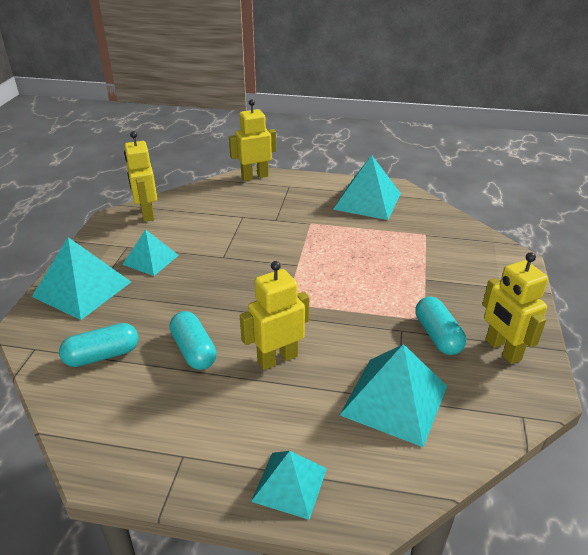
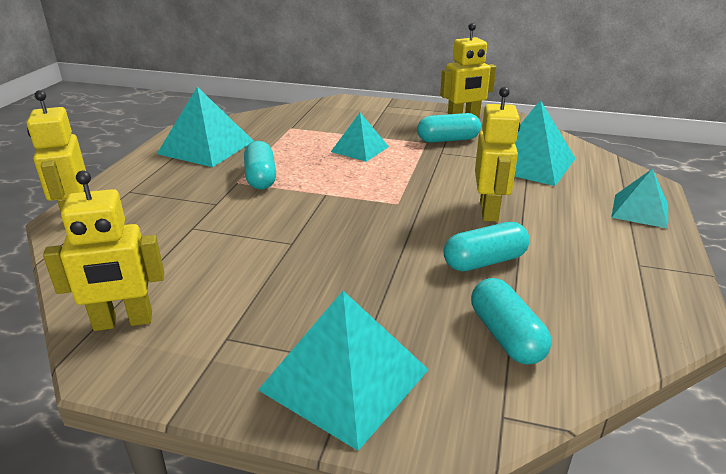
camera: 85 degrees left, 5 degrees down
(151, 259) = (277, 307): turquoise pyramid -> turquoise pyramid (360, 149)
(277, 358) = (489, 211): yellow robot -> yellow robot turned 150 degrees counterclockwise
(319, 232) = (261, 177): none -> turquoise capsule

